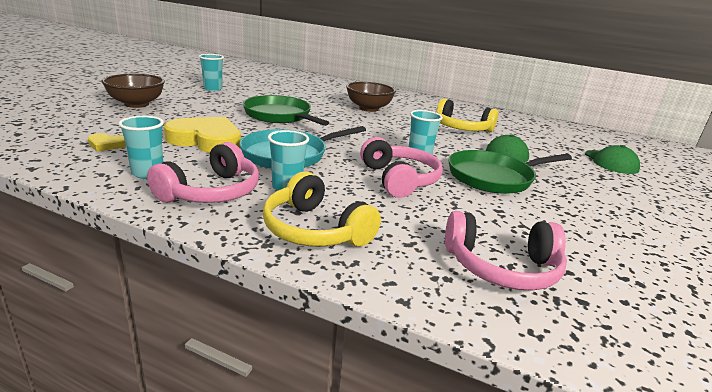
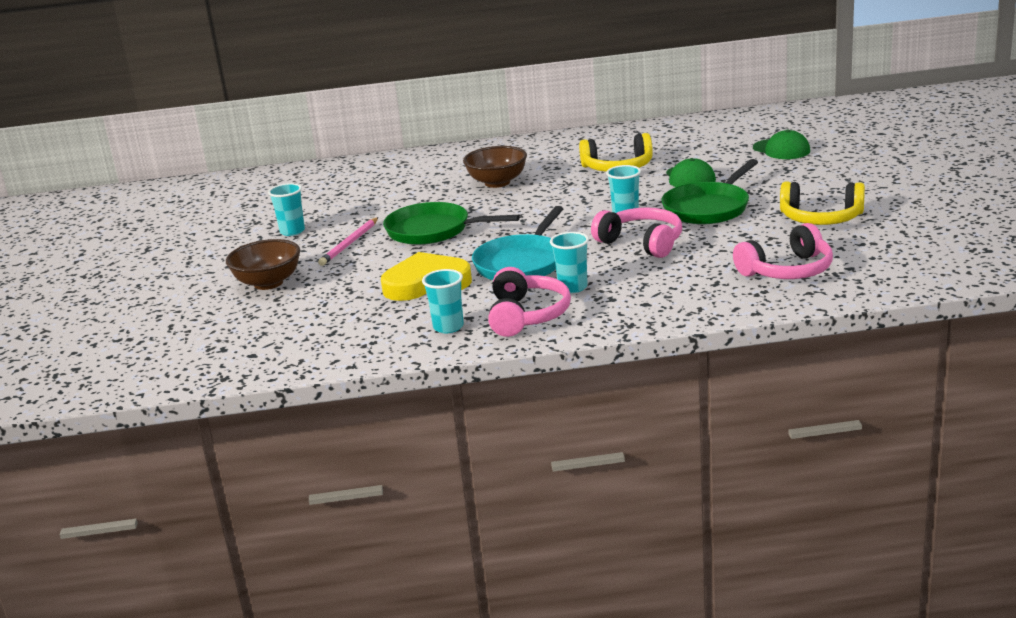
camera: 25 degrees left, 0 degrees up
(106, 145) = (355, 326): yellow heart -> none
(223, 104) = (350, 244): none -> pink pencil
(315, 230) = (644, 303): yellow headphones -> yellow headphones (821, 218)

